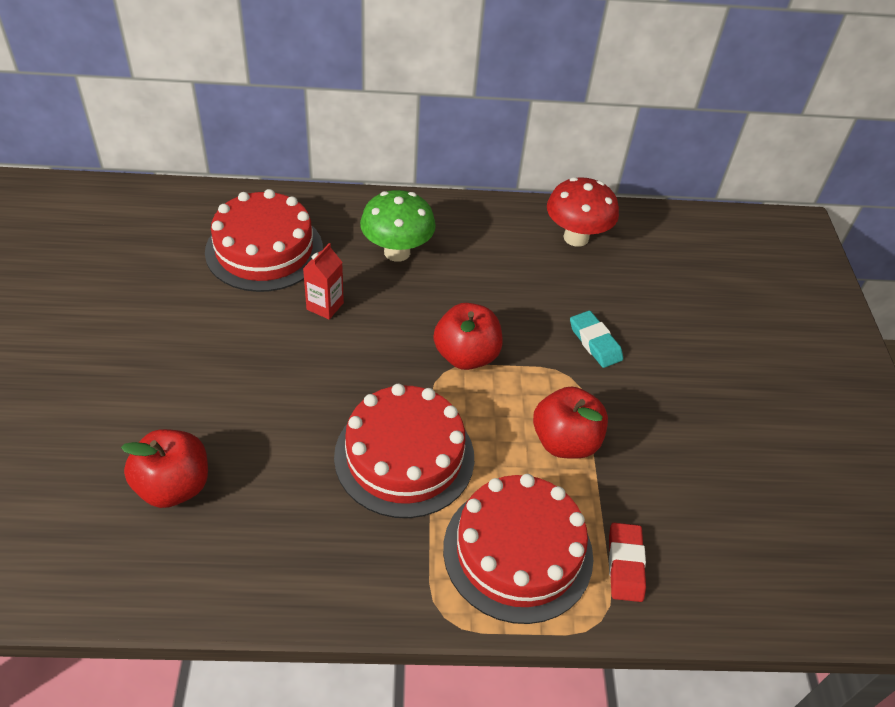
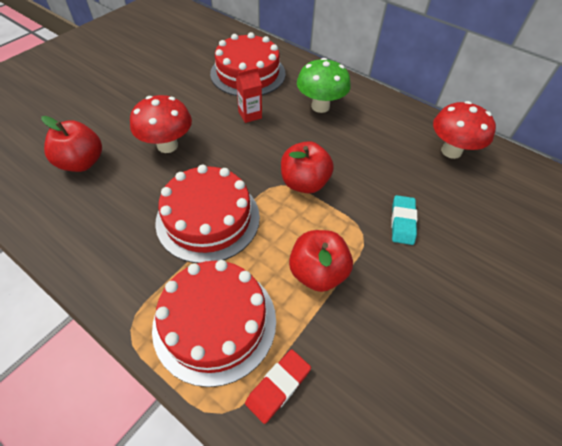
camera: 40 degrees right, 5 degrees up
(263, 401) = (167, 145): none -> red mushroom

